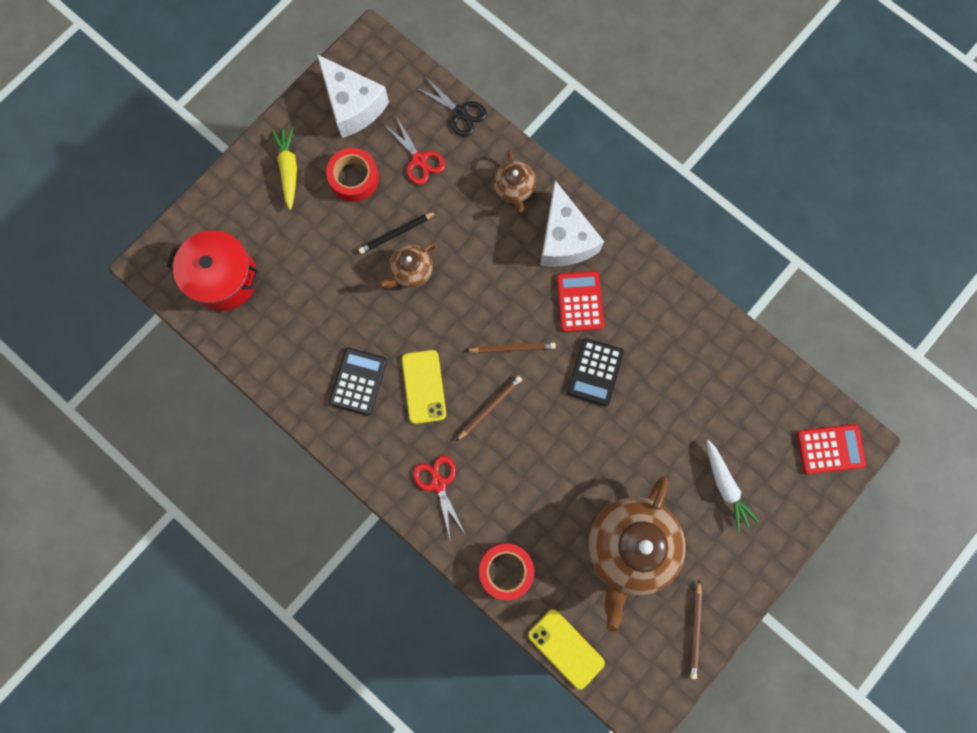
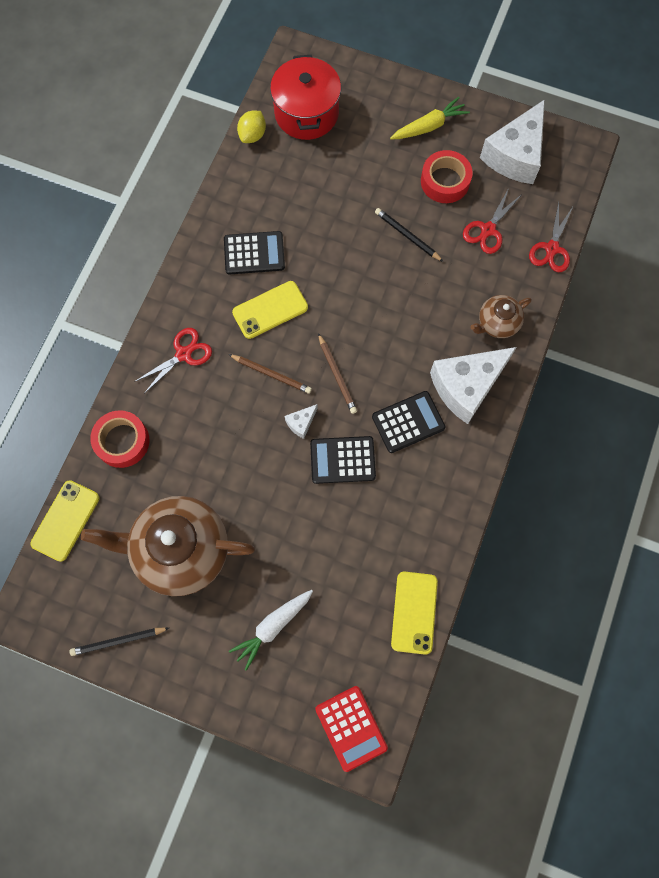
camera: 70 degrees right, 5 degrees down
(226, 339) = (252, 135): none -> yellow lemon
(411, 271) = (376, 261): brown teapot -> none
(460, 113) = (552, 249): black scissors -> red scissors
(547, 397) = (301, 423): none -> white cheese
(580, 302) = (408, 422): red calculator -> black calculator
(695, 630) = (118, 641): brown pencil -> black pencil
(750, 360) = (414, 612): none -> yellow phone

